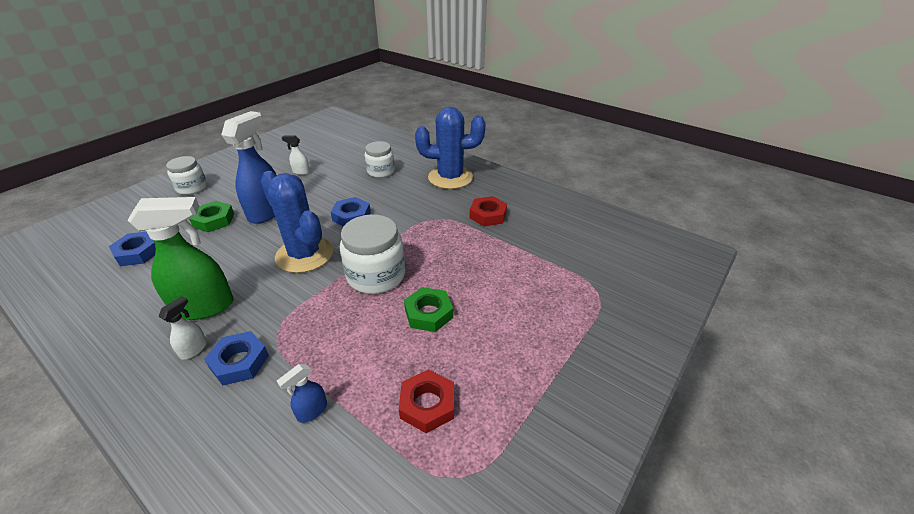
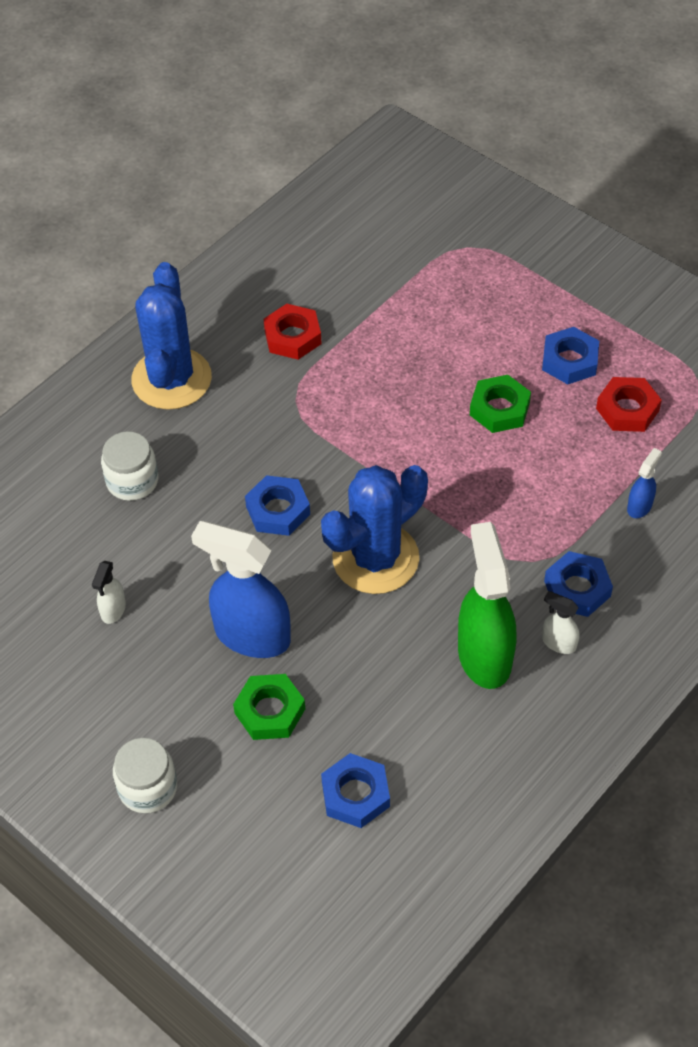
camera: 85 degrees left, 15 degrees up
(312, 411) = (640, 506): blue spray bottle -> blue spray bottle turned 105 degrees counterclockwise
(376, 275) = (427, 467): white jar -> none
(484, 360) = (569, 360): none -> blue nut

